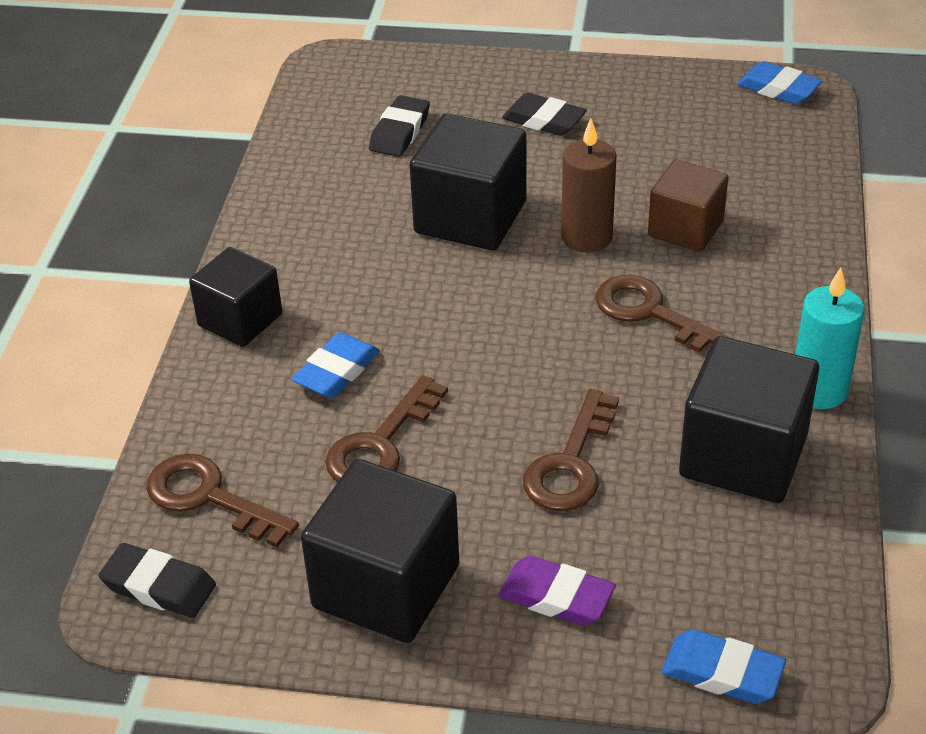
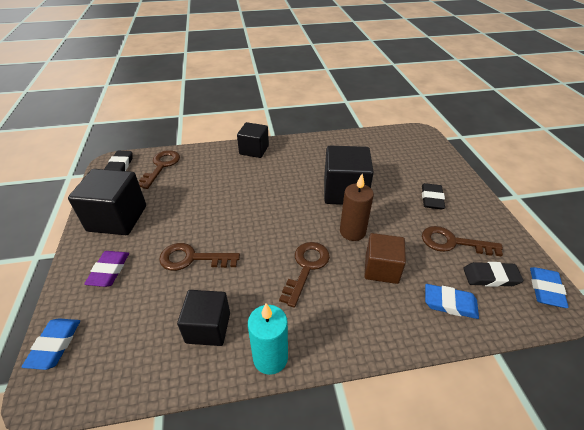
camera: 70 degrees right, 0 degrees up
(336, 371) = (233, 178): blue eraser -> blue eraser (450, 303)
(380, 444) = (194, 199): brown key -> brown key (452, 242)
(400, 132) = (389, 159): black eraser -> black eraser (490, 277)
(743, 456) = (208, 327): black cube -> black cube, size x0.65

